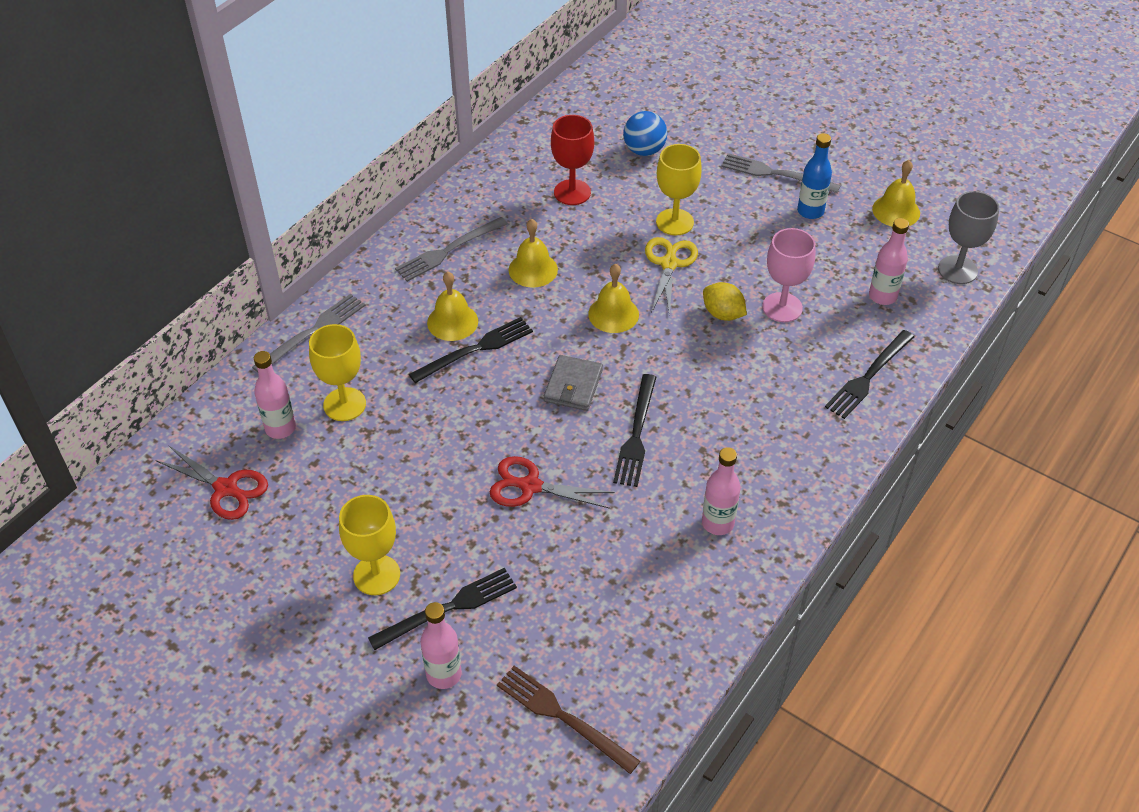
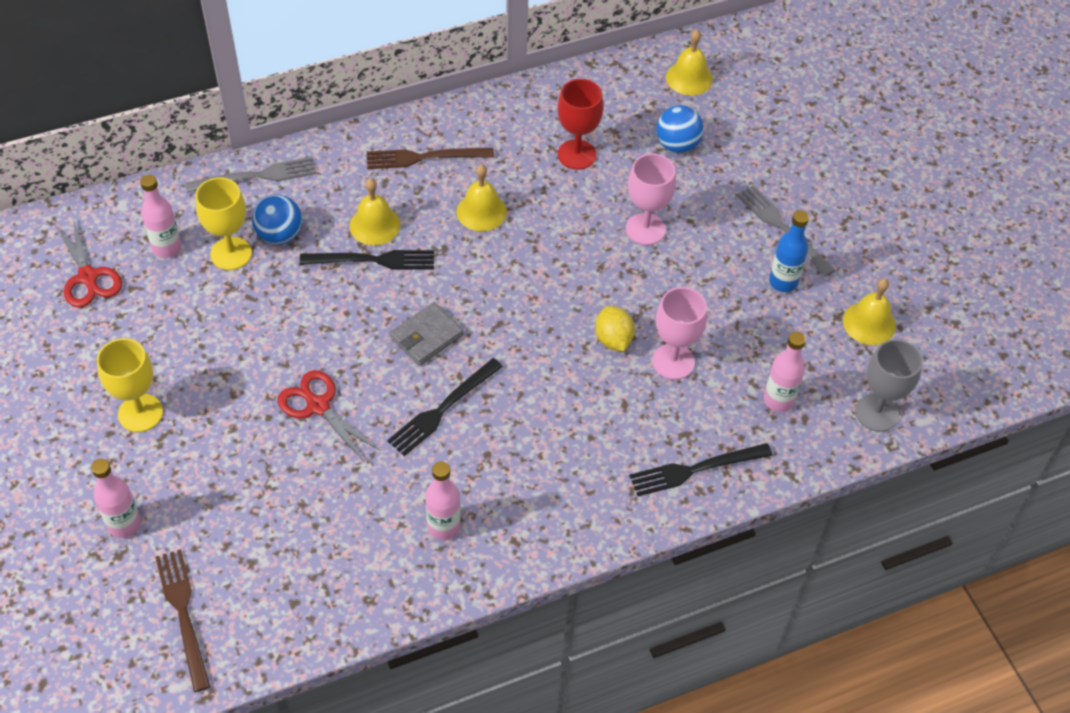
camera: 30 degrees right, 5 degrees up
(375, 368) = (279, 235): none -> blue ball
(448, 608) = (170, 472): black fork -> none
(449, 250) = (425, 157): grey fork -> brown fork
(613, 314) = (516, 289): yellow bell -> yellow bell (689, 78)
(669, 263) = (606, 266): yellow scissors -> none
(674, 222) = (645, 229): yellow goblet -> pink goblet

